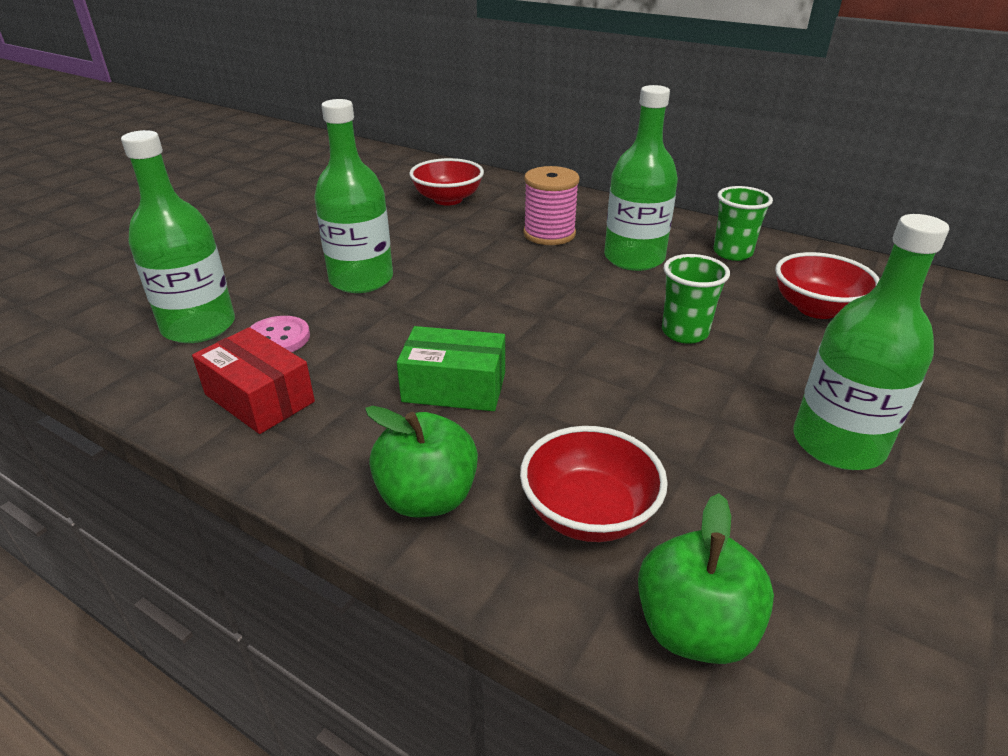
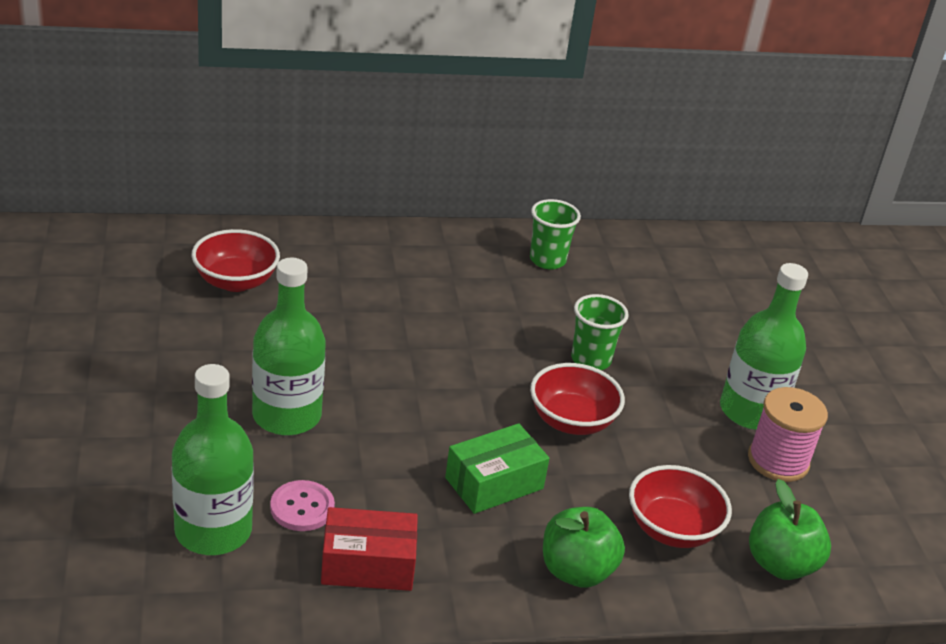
camera: 45 degrees left, 0 degrees up
(549, 234) = (384, 293): pink spool -> pink spool (778, 461)
(634, 258) = (482, 296): green bottle -> none
(816, 308) = (651, 299): red bowl -> red bowl (571, 421)

